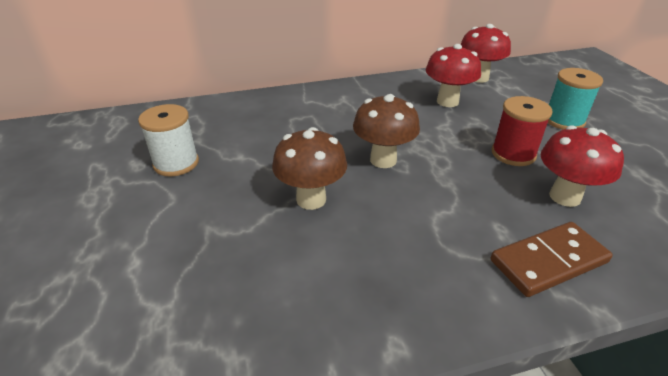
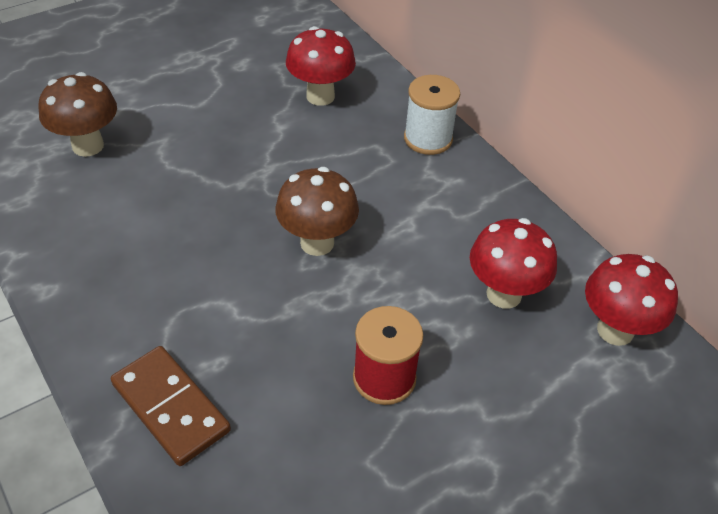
camera: 70 degrees right, 10 degrees up
(176, 163) = (252, 87): white spool -> white spool (428, 138)
(311, 199) = (223, 197): brown mushroom -> brown mushroom (88, 146)
(564, 120) = (518, 452): turquoise spool -> none
(565, 197) = (299, 434): red mushroom -> red mushroom (320, 96)

